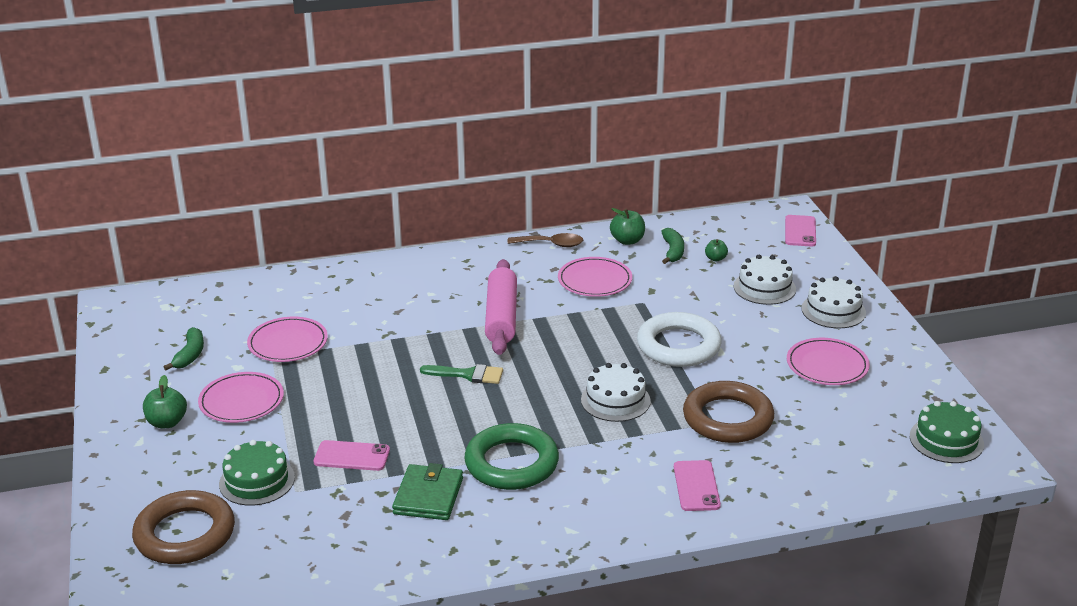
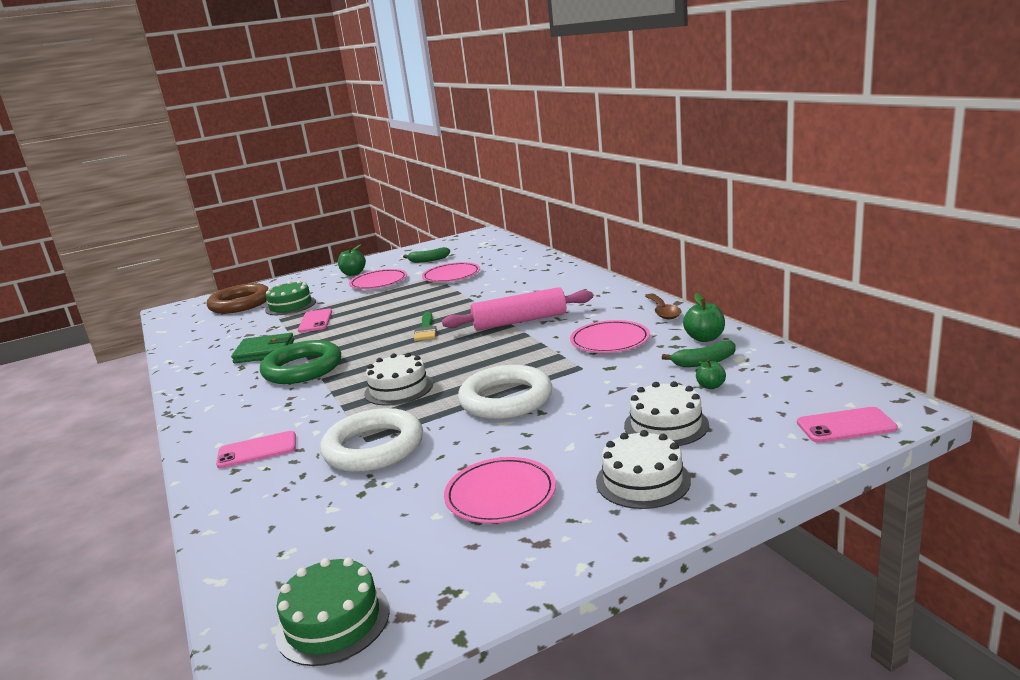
camera: 80 degrees right, 10 degrees down
(727, 418) = (374, 447): brown ring -> white ring

